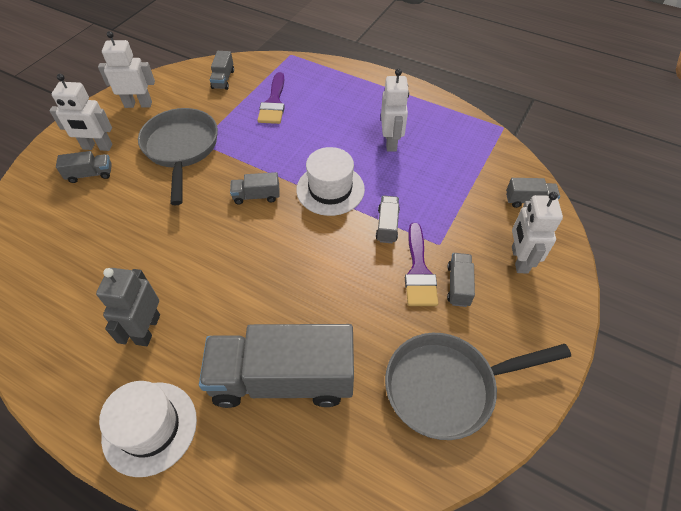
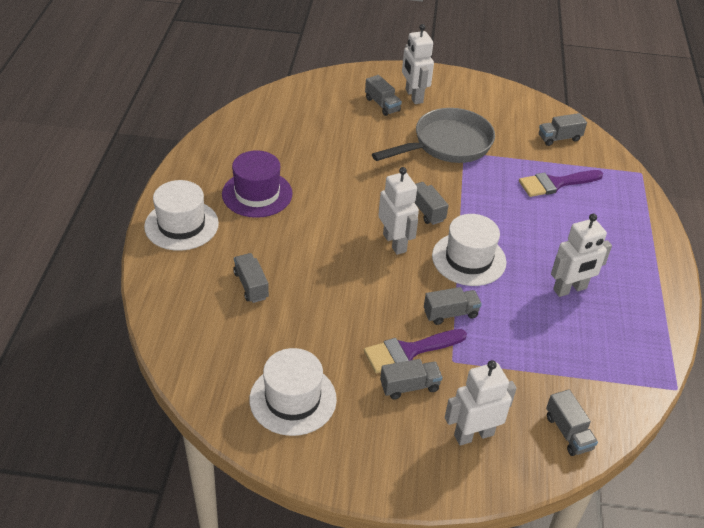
camera: 65 degrees right, 10 degrees down
(138, 104) = (481, 98): white robot -> white robot (395, 243)
(147, 329) = (257, 194): grey robot -> purple hat
(282, 379) = (251, 285): grey truck -> grey truck, size x0.43
(447, 387) = (293, 399): grey pan -> white hat

